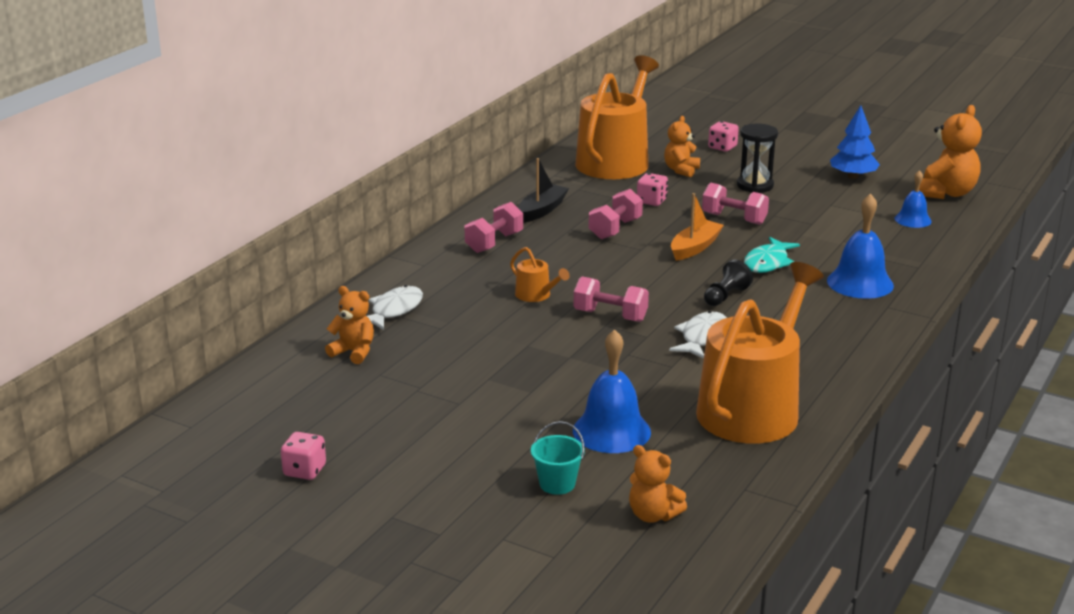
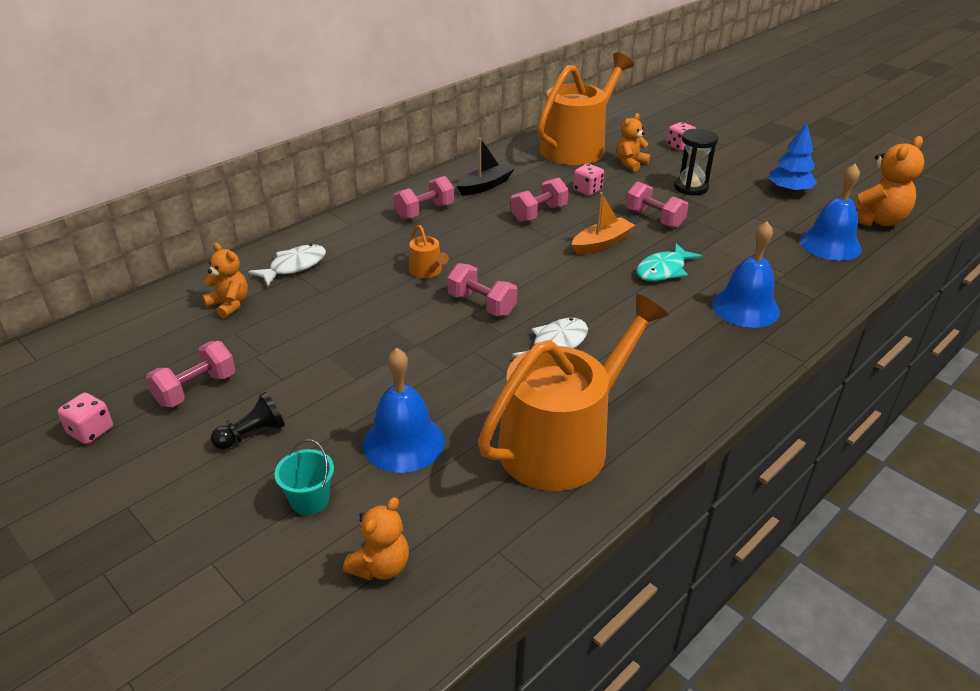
camera: 15 degrees right, 10 degrees up
(380, 424) = (196, 389): none -> pink dumbbell
(653, 515) = (381, 566): orange teddy bear -> orange teddy bear turned 105 degrees counterclockwise
(725, 296) = (603, 301): black pawn -> black pawn (252, 434)
(913, 220) = (830, 244): blue bell -> blue bell, size x1.66

